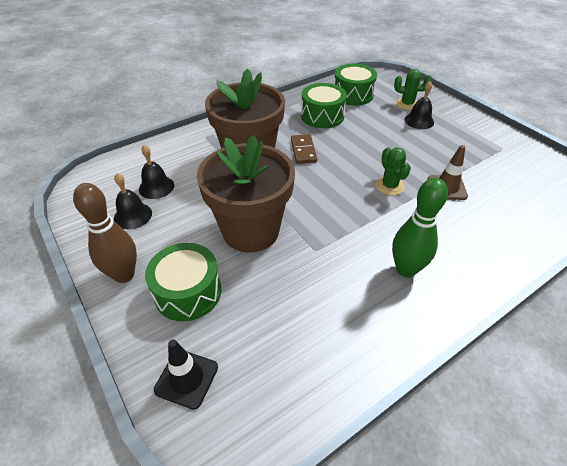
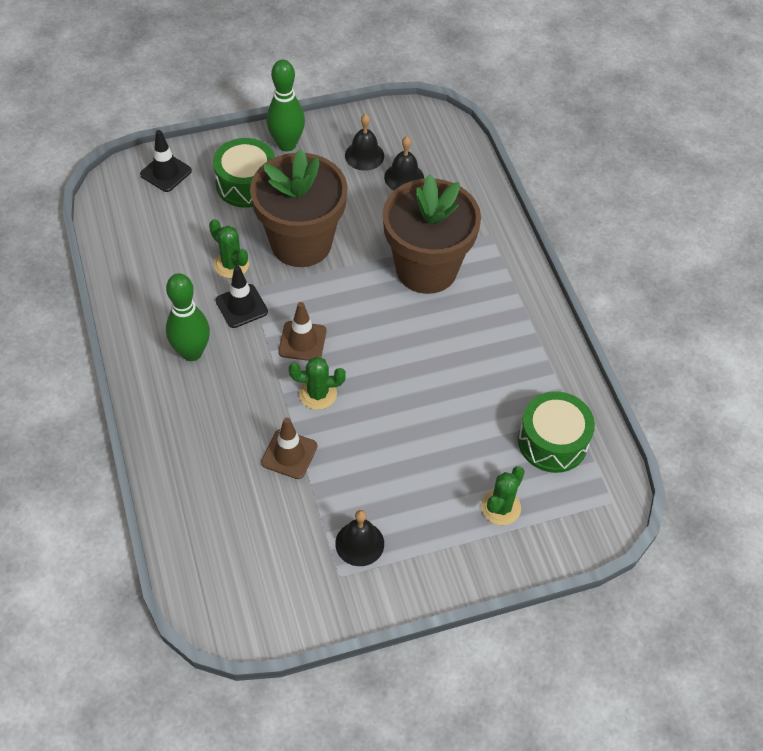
camera: 105 degrees right, 10 degrees up
(124, 275) = (287, 144): brown bowling pin -> green bowling pin
(296, 272) = (231, 264): none -> green cactus
(303, 150) = (423, 328): brown domino -> none
(322, 116) = (500, 377): green drum -> none
(338, 250) = (241, 306): none -> black traffic cone
(350, 204) = (302, 341): none -> brown traffic cone
(419, 121) = (447, 500): black bell -> black bell (359, 543)

